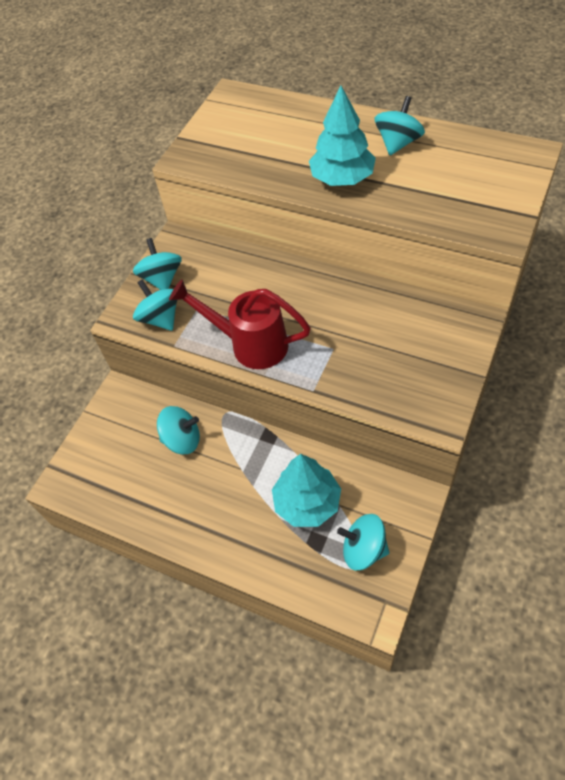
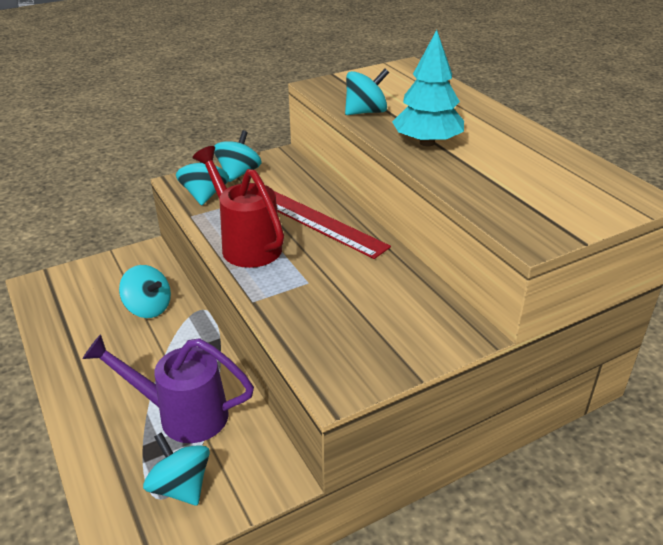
camera: 30 degrees right, 20 degrees down
(284, 289) = (321, 223): none -> red ruler
(307, 502) = (182, 414): turquoise tree -> purple watering can
(398, 143) = (510, 141): turquoise spinning top -> turquoise spinning top (366, 112)

